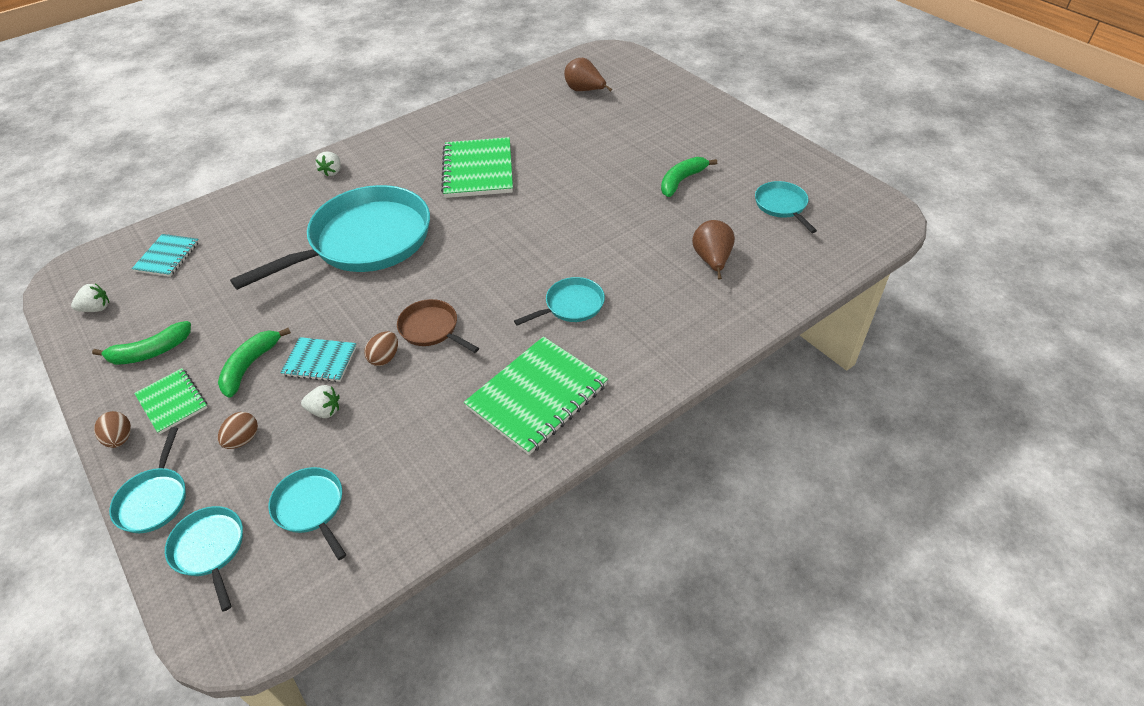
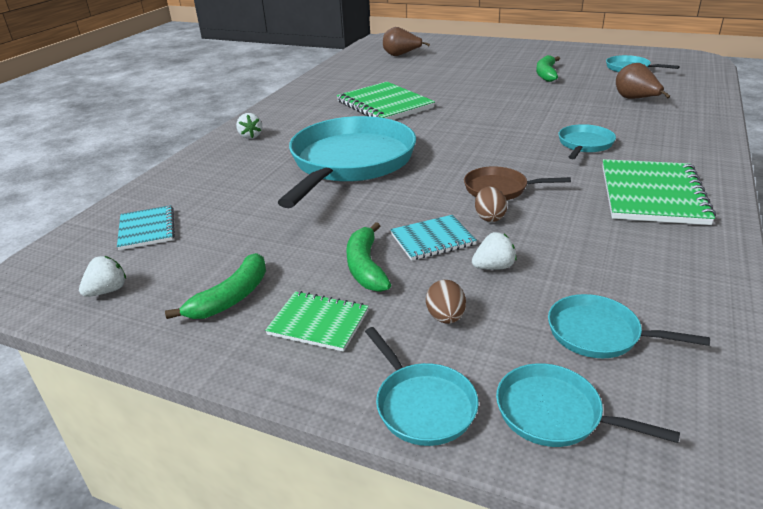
camera: 30 degrees left, 15 degrees down
(120, 439) = (298, 376): brown egg -> none

